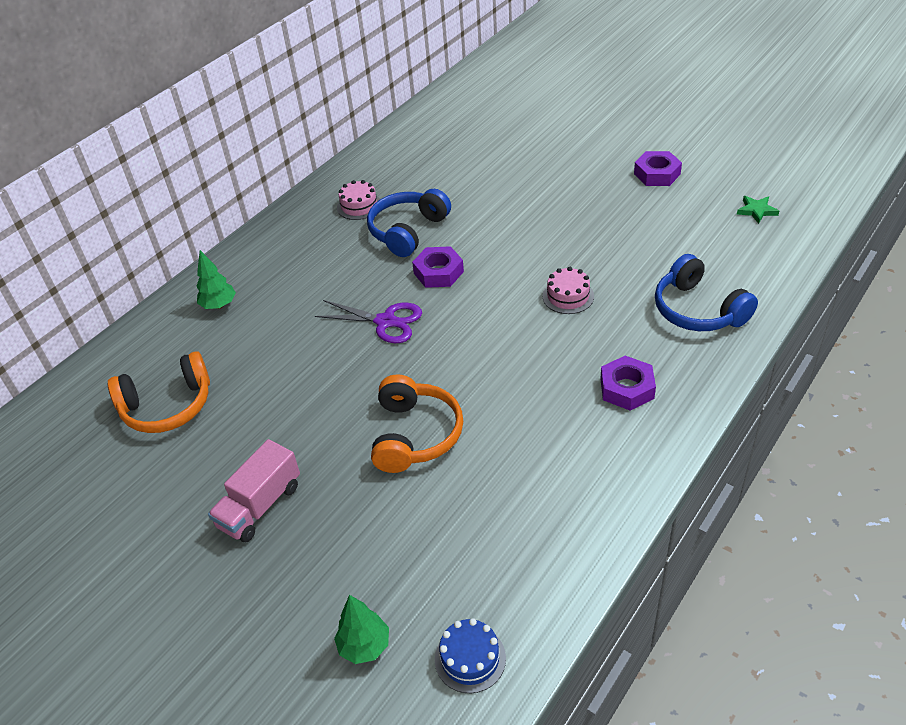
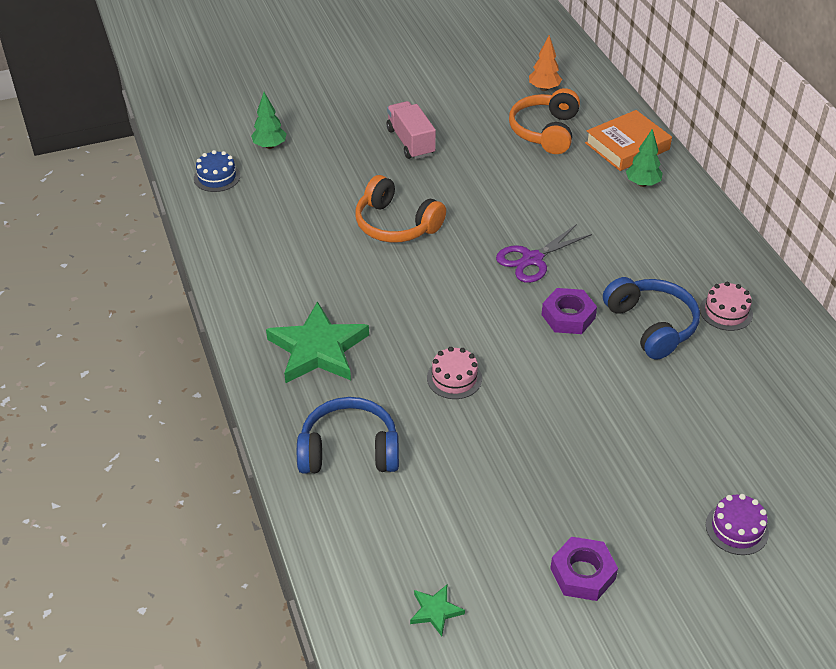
camera: 120 degrees right, 0 degrees up
(75, 447) = (544, 88): none -> orange tree
(160, 339) = (627, 146): none -> orange book
(555, 139) = (736, 528): none -> purple cake
(627, 388) = (318, 349): purple nut -> green star

